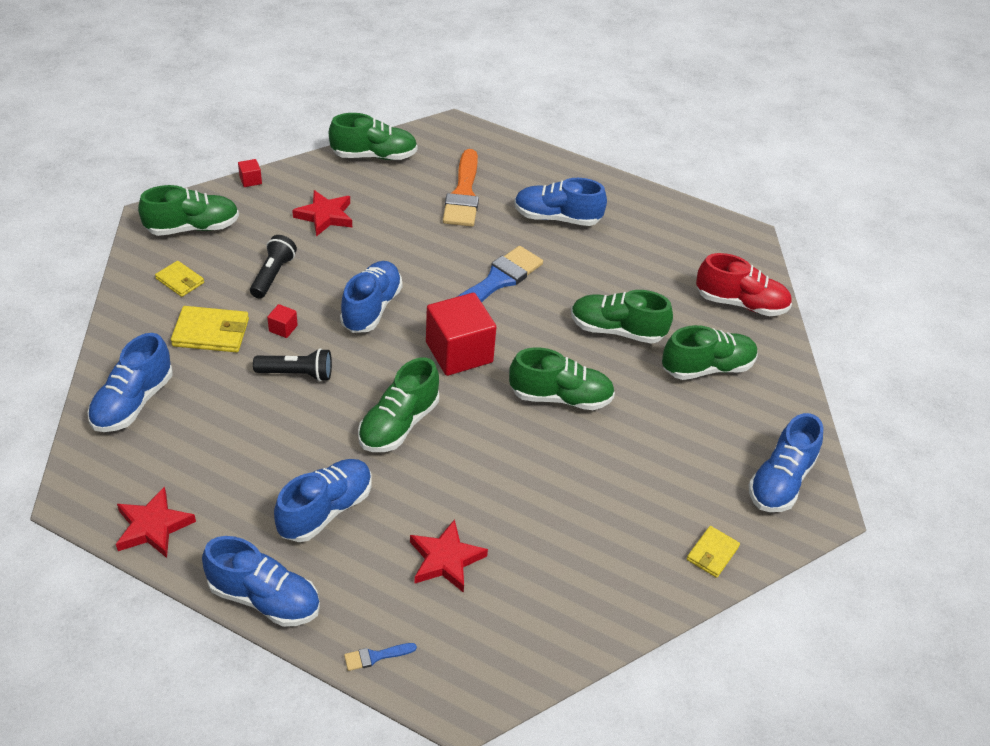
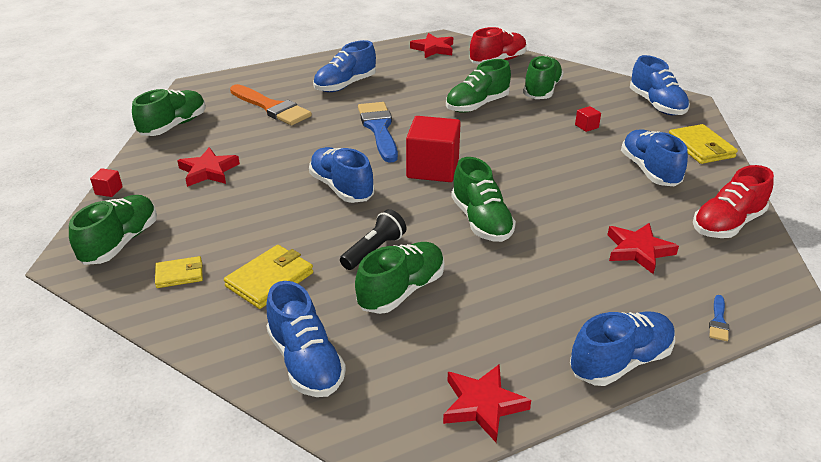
camera: 50 degrees left, 10 degrees down
(273, 275) = (242, 221): black flashlight -> none
(283, 328) = (312, 238): red cube -> red cube (586, 126)
(325, 510) = (543, 291): blue shoe -> blue shoe (649, 170)
(558, 621) = (727, 224): none -> red shoe
(560, 397) = (518, 147): green shoe -> green shoe (401, 291)
(711, 241) = (433, 49): none -> red star
(712, 553) = (701, 147): yellow wallet -> yellow wallet, size x1.60

